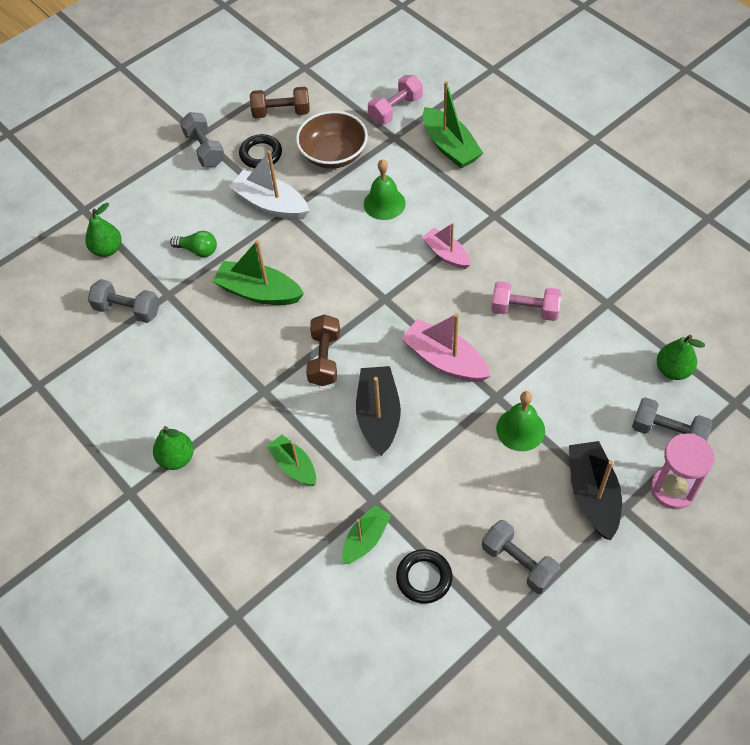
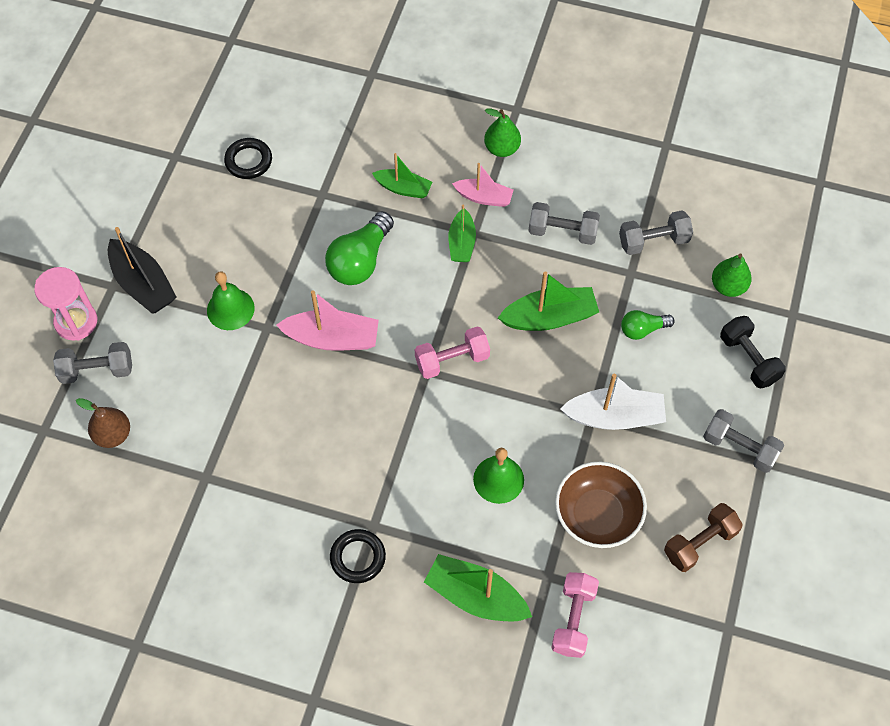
camera: 145 degrees right, 5 degrees up
(144, 196) = (748, 359): none -> black dumbbell
(261, 154) = (675, 473): black ring -> black ring (358, 557)
(324, 358) = (441, 286): brown dumbbell -> none
(366, 539) = (310, 165): green boat -> green boat (461, 243)
(378, 416) = (360, 260): black boat -> green light bulb
(446, 254) = (396, 451): pink boat -> pink boat (484, 197)
(519, 563) = (180, 205): grey dumbbell -> grey dumbbell (562, 232)
(524, 310) = (284, 427): pink dumbbell -> pink dumbbell (452, 360)
(673, 370) = (113, 435): green pear -> brown pear

